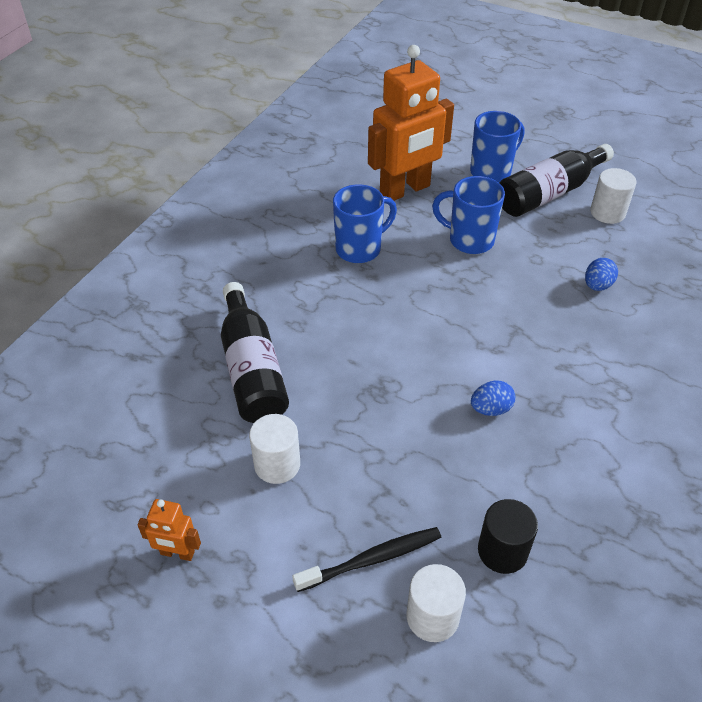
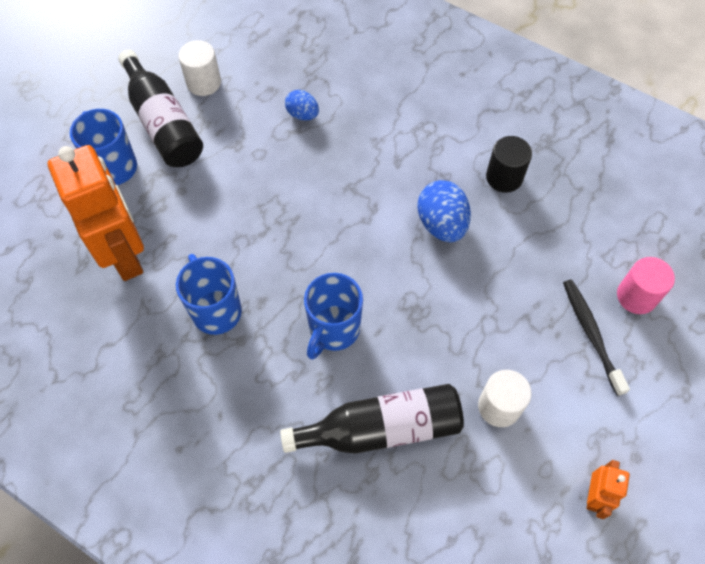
camera: 85 degrees left, 15 degrees up
(432, 617) = (636, 296): white cylinder -> pink cylinder
(469, 240) = (221, 205): blue mug -> blue mug (333, 330)
(490, 409) = (441, 224): blue egg -> blue egg, size x1.65
(502, 551) = (579, 240): black cylinder -> black cylinder (504, 177)

